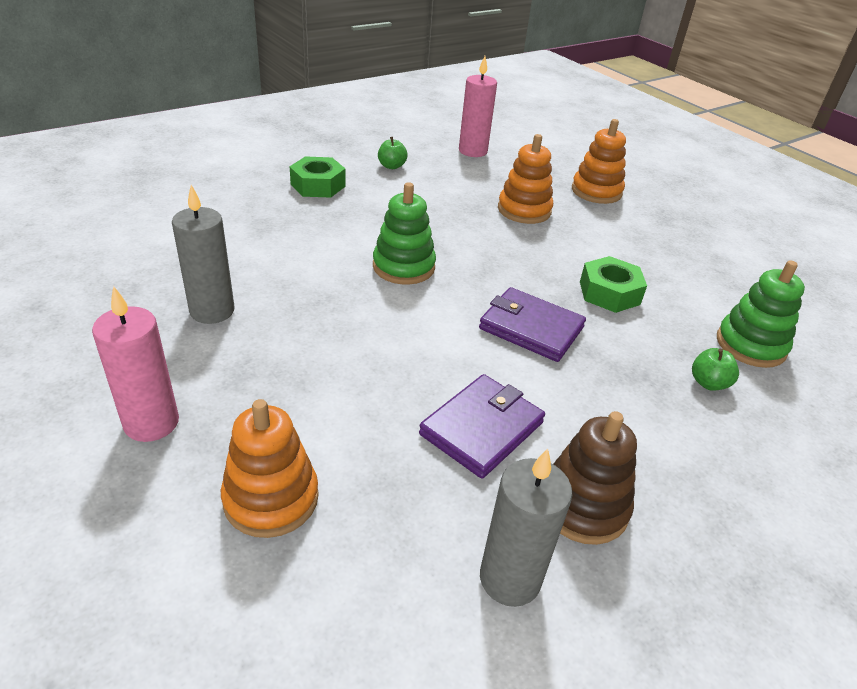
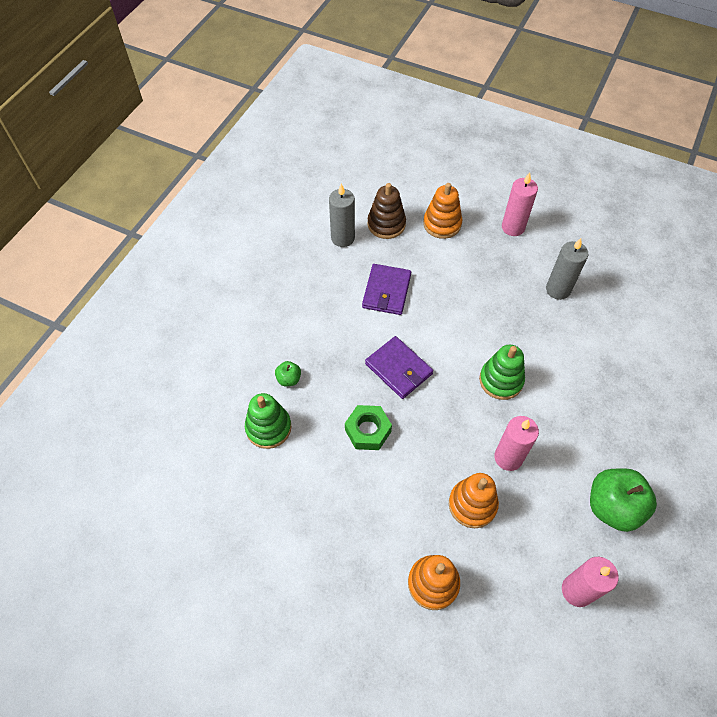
camera: 155 degrees right, 20 degrees up
(318, 185) = (631, 438): green nut -> none
(391, 166) = (612, 507): green apple -> green apple, size x2.14
(458, 219) = (508, 457): none -> pink candle
(531, 328) = (398, 369): purple wallet -> purple wallet turned 45 degrees clockwise
(583, 506) = (328, 277): brown stacking toy -> brown stacking toy (386, 224)

